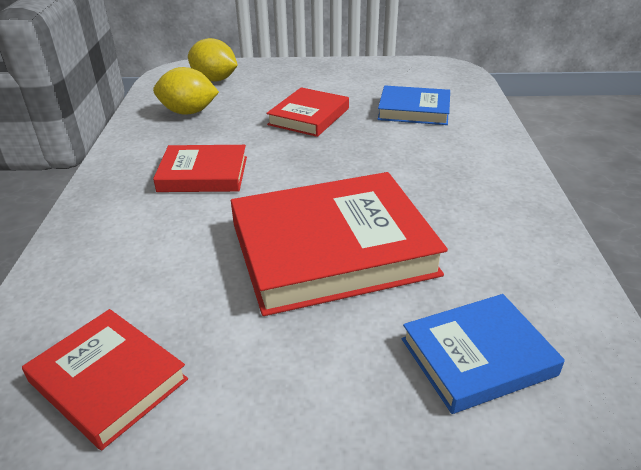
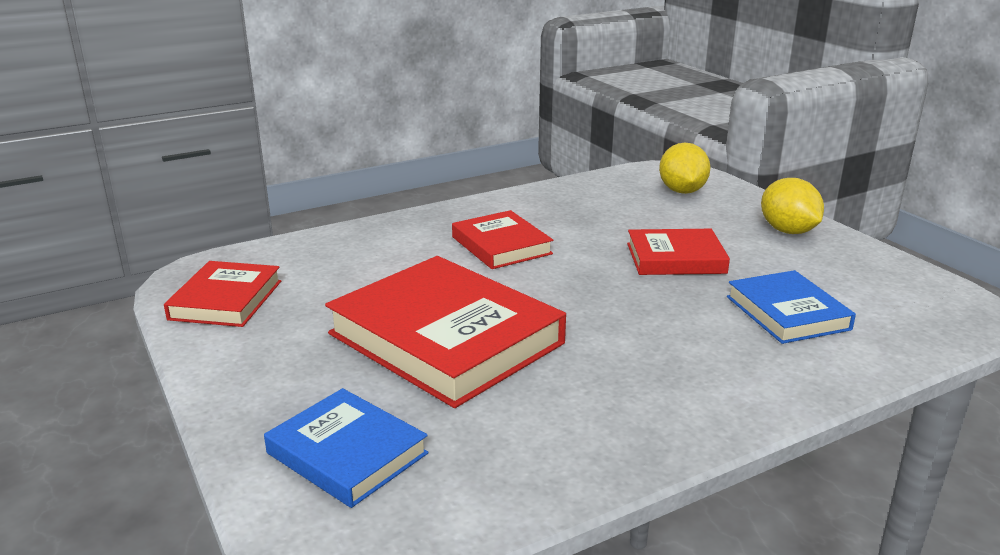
camera: 60 degrees right, 10 degrees down
(188, 112) = (599, 203): yellow lemon -> yellow lemon (787, 231)

